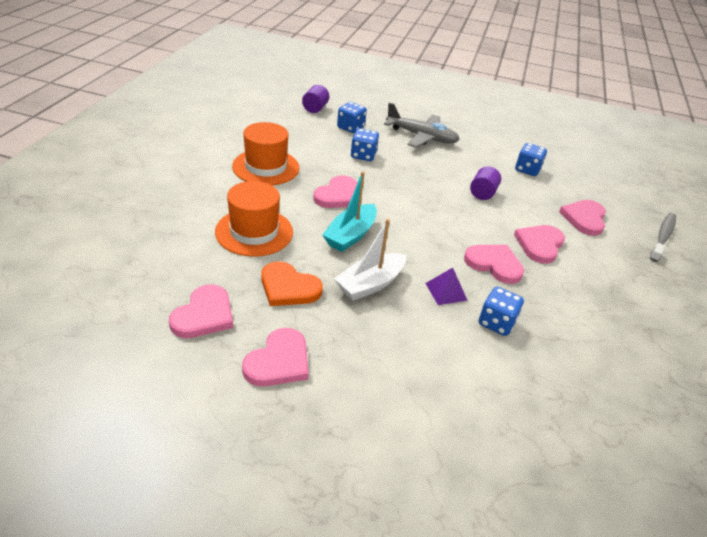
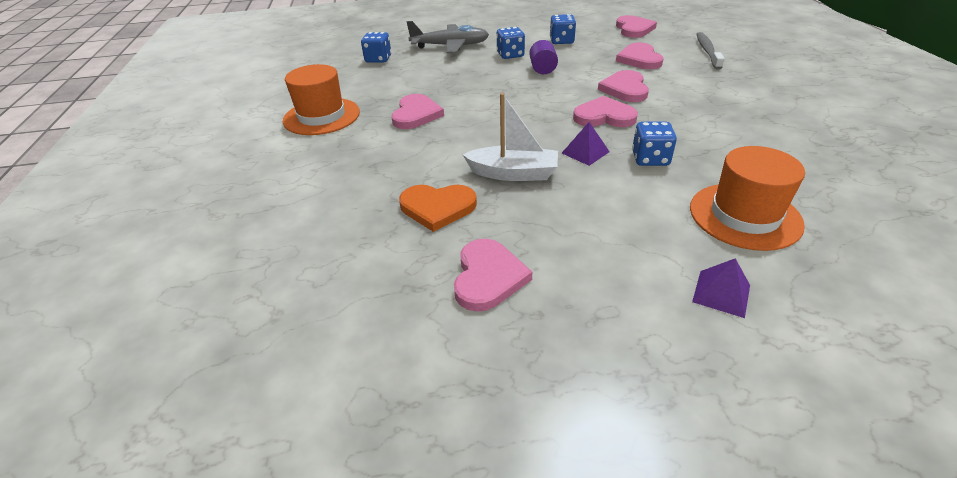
camera: 20 degrees left, 0 degrees up
(204, 315) = (370, 270): pink heart -> pink heart (634, 29)
(254, 232) = (358, 174): orange hat -> orange hat (744, 216)
(315, 108) = (330, 55): purple cylinder -> none
(350, 235) = (457, 141): turquoise boat -> none
(363, 155) = (410, 76): blue dice -> blue dice (510, 55)
(370, 284) = (513, 173): white boat -> white boat turned 105 degrees counterclockwise
(441, 464) = (721, 293): none -> purple pyramid

